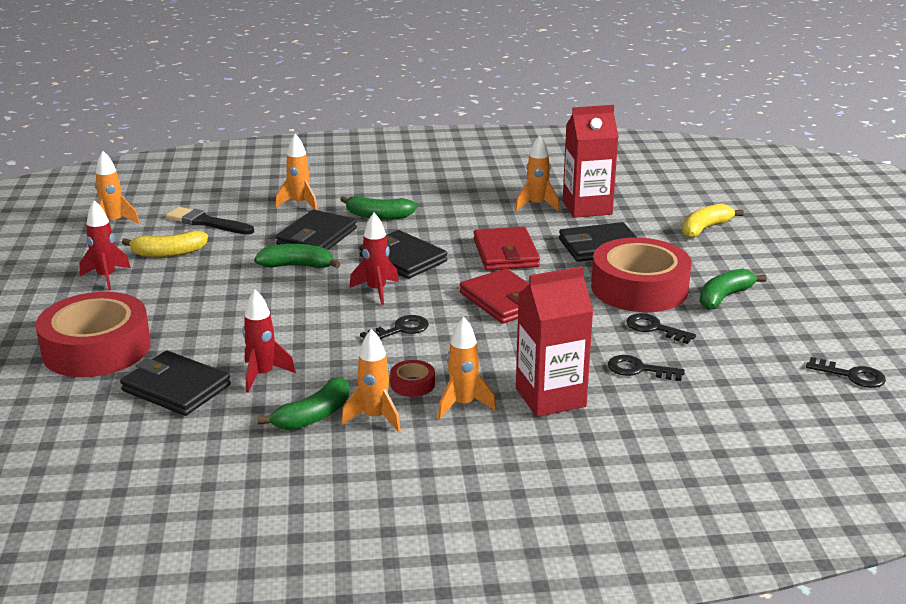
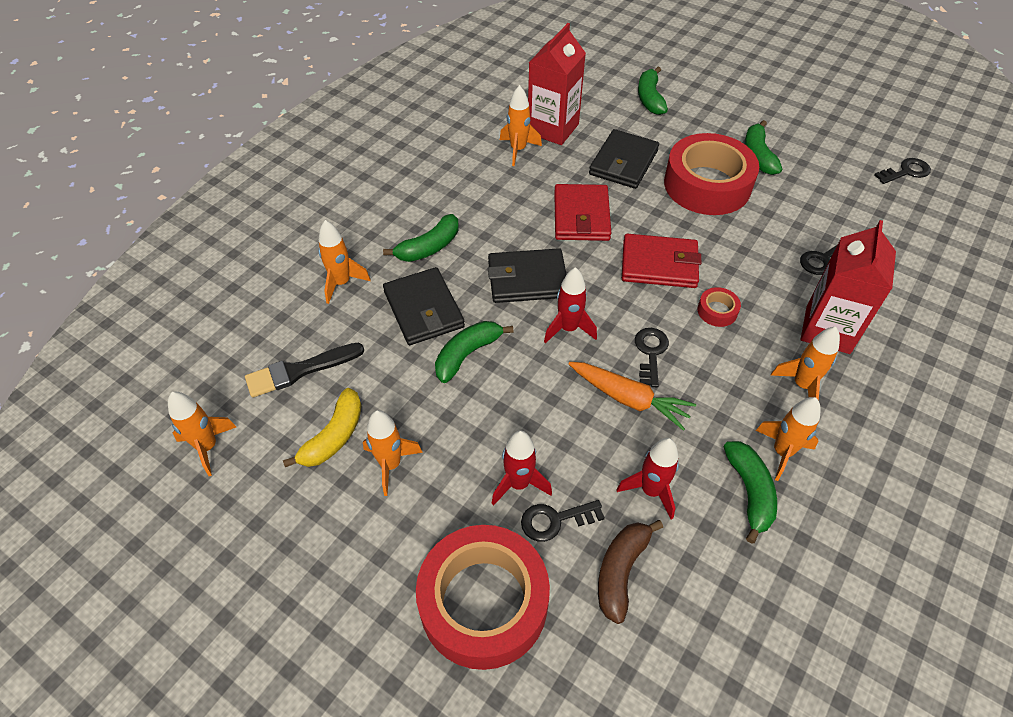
camera: 50 degrees left, 25 degrees up
(106, 277) = (333, 517): red rocket -> red rocket (518, 484)
(168, 278) = (390, 464): none -> orange rocket
(176, 388) = (621, 571): black wallet -> brown banana
(340, 337) = (629, 399): none -> orange carrot
(412, 384) = (746, 397): red tape -> red tape (717, 311)
(505, 253) = (581, 216): red wallet -> red wallet turned 60 degrees clockwise
(654, 328) = (772, 215): black key -> black key (555, 520)
(705, 229) = (650, 98): yellow banana -> green banana

